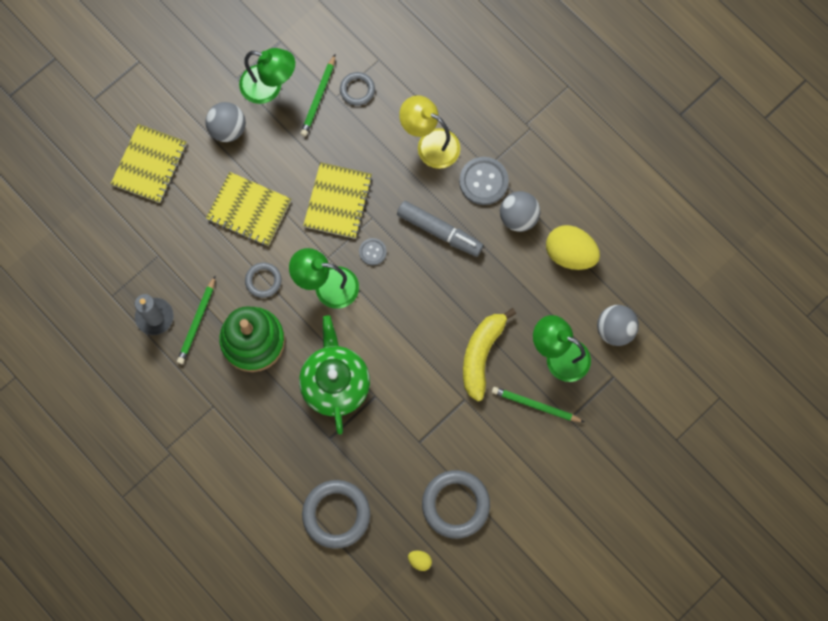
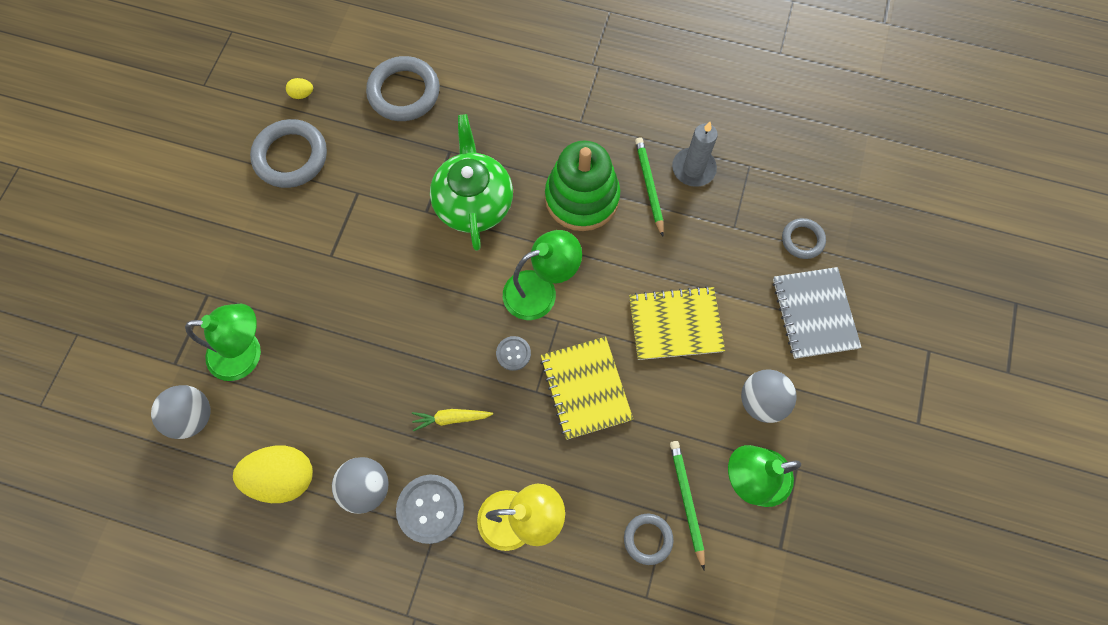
camera: 150 degrees right, 5 degrees down
(149, 164) = (814, 313): yellow notebook -> grey notebook
(263, 281) = (610, 260): grey ring -> grey ring (802, 240)
(335, 383) = (474, 202): green teapot -> green teapot turned 150 degrees counterclockwise
(439, 231) = (451, 418): grey marker -> yellow carrot
(481, 355) = (334, 309): yellow banana -> none
(535, 405) = (250, 289): green pencil -> none

